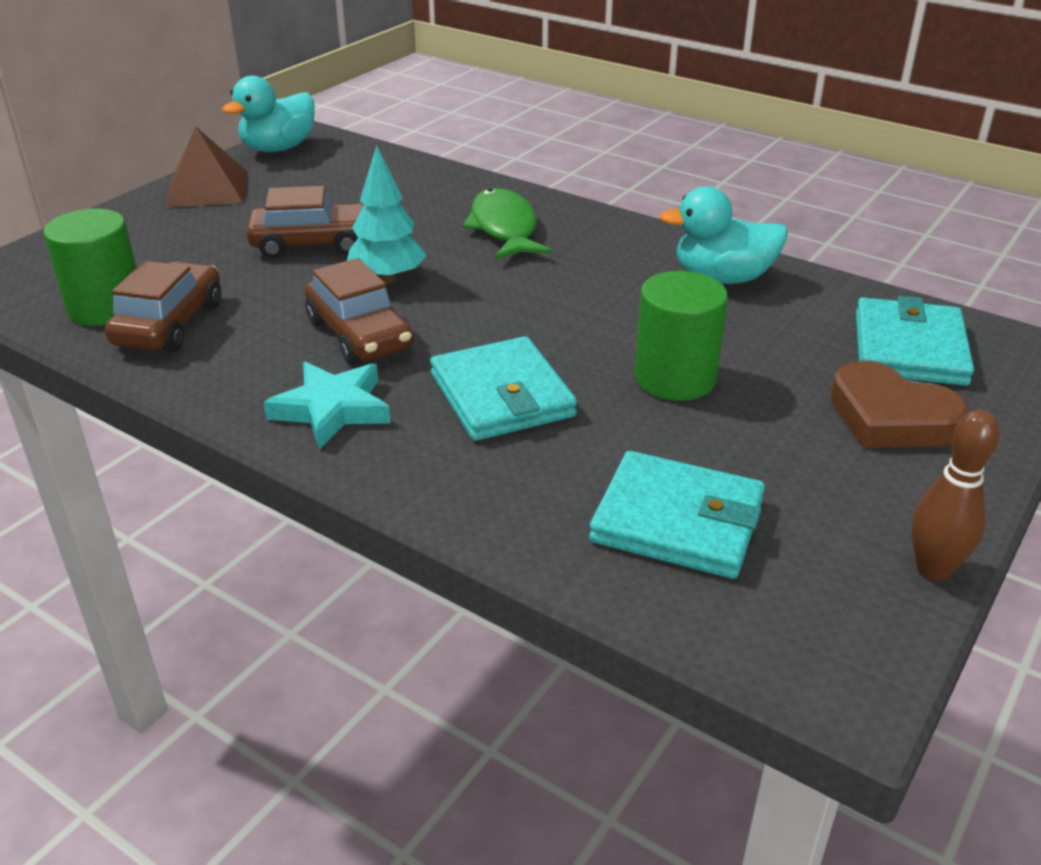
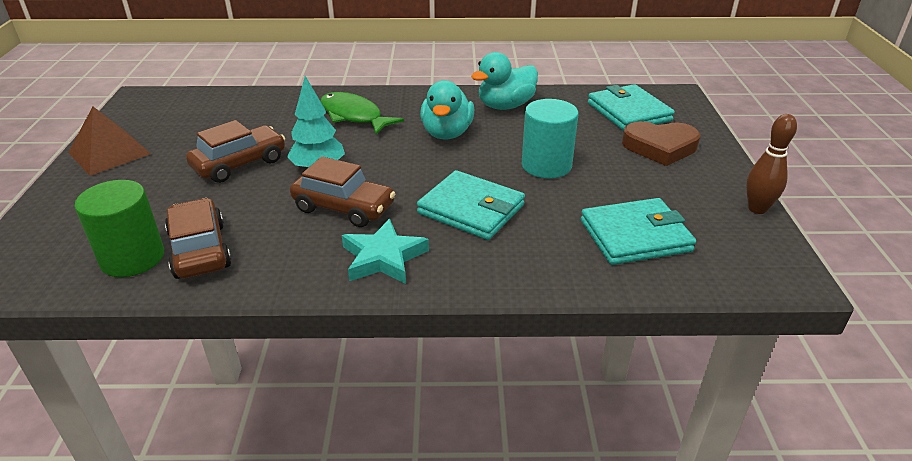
camera: 35 degrees left, 0 degrees up
(278, 148) = (132, 111): turquoise duck -> turquoise duck (447, 133)
(675, 378) = (546, 165): green cylinder -> turquoise cylinder

